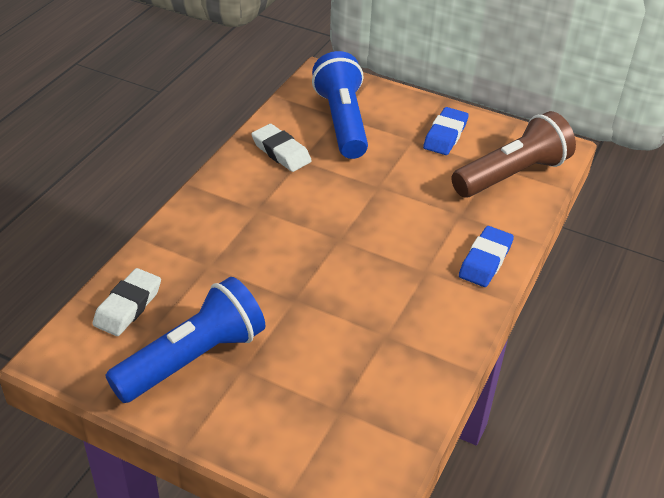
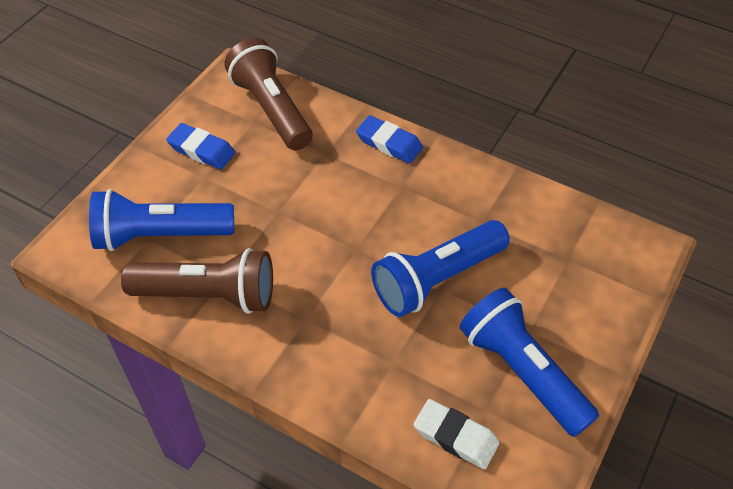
camera: 85 degrees left, 10 degrees up
(281, 152) = (208, 295): white eraser -> brown flashlight
(304, 297) = (437, 279): none -> blue flashlight

